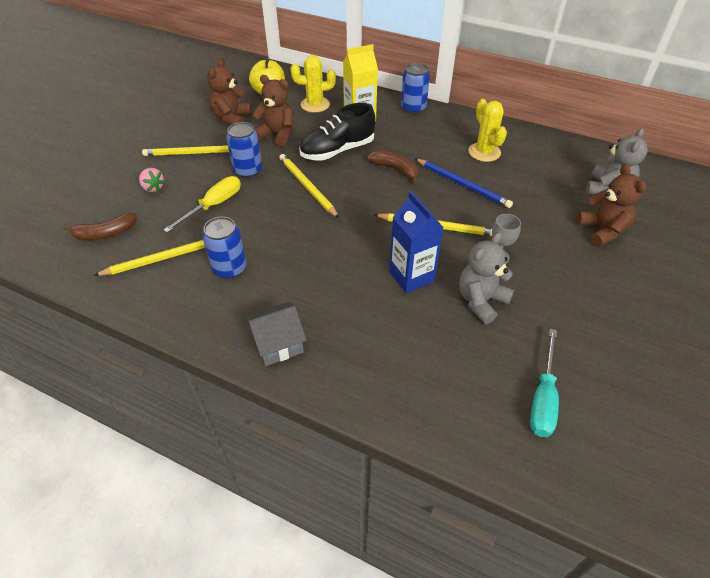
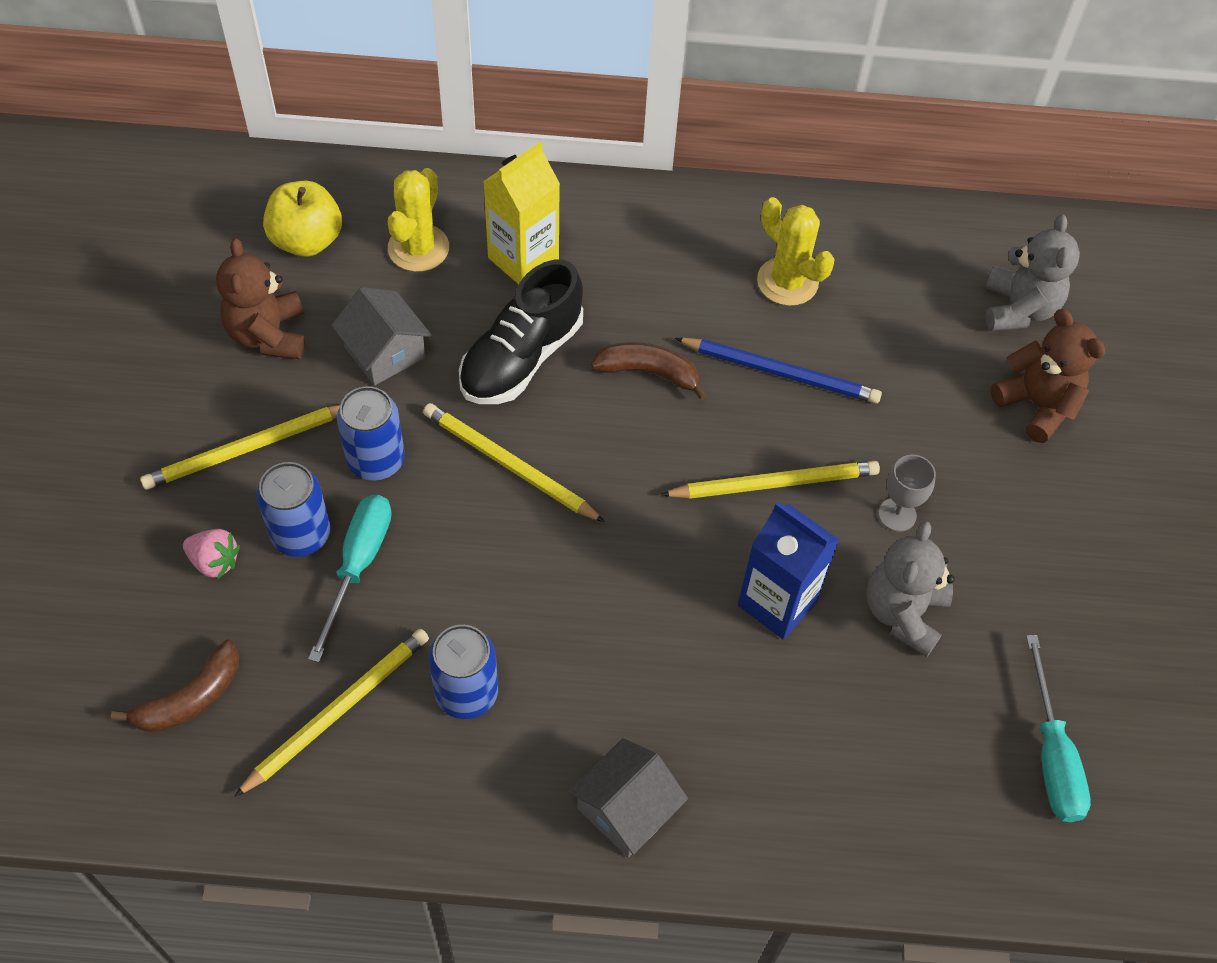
camera: 25 degrees left, 10 degrees up
(214, 205) = (358, 565): yellow screwdriver -> turquoise screwdriver
(277, 135) = (384, 352): brown teddy bear -> grey house
(315, 105) = (418, 248): yellow cactus -> yellow cactus turned 45 degrees counterclockwise
(413, 108) = (613, 203): blue can -> blue can (301, 534)

